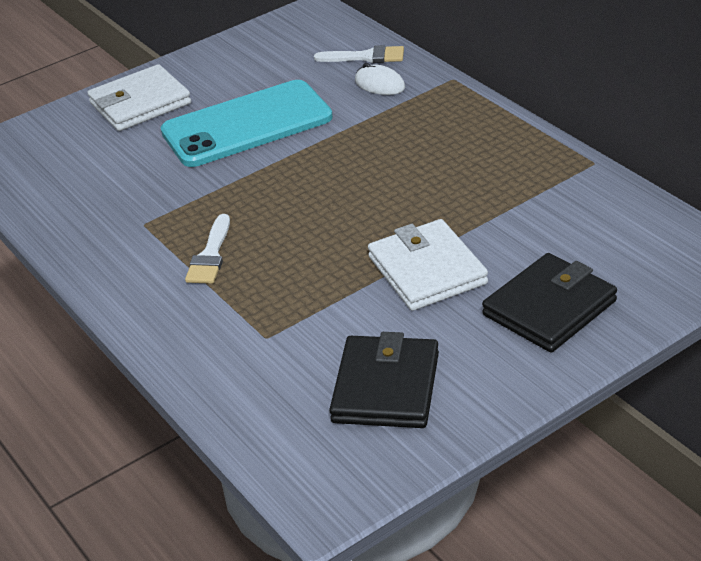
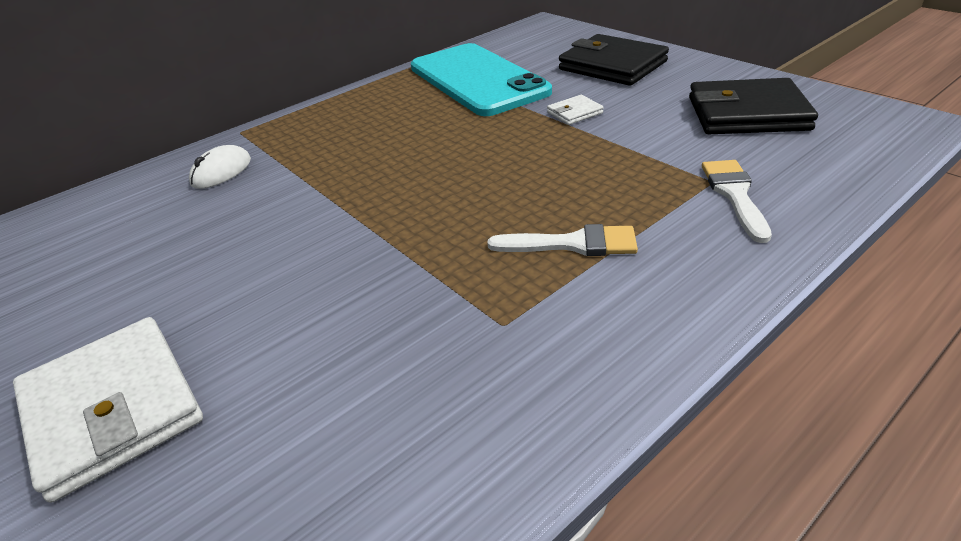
camera: 95 degrees left, 0 degrees up
(247, 125) = (260, 262): turquoise phone -> turquoise phone (477, 80)
(366, 57) = (147, 188): white brush -> white brush (734, 195)
(427, 270) = (574, 113): white wallet -> white wallet, size x0.45

